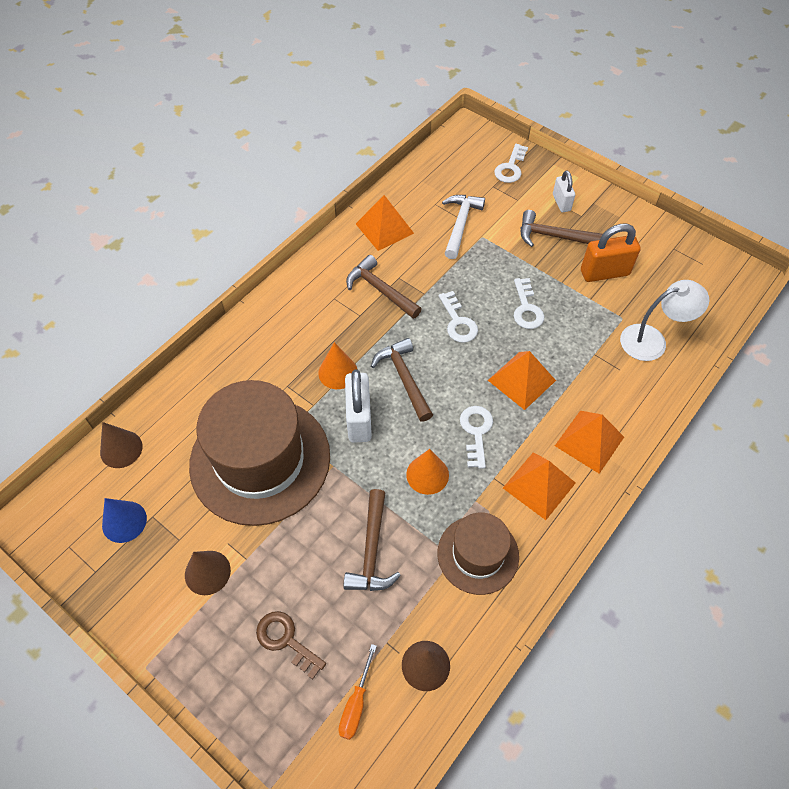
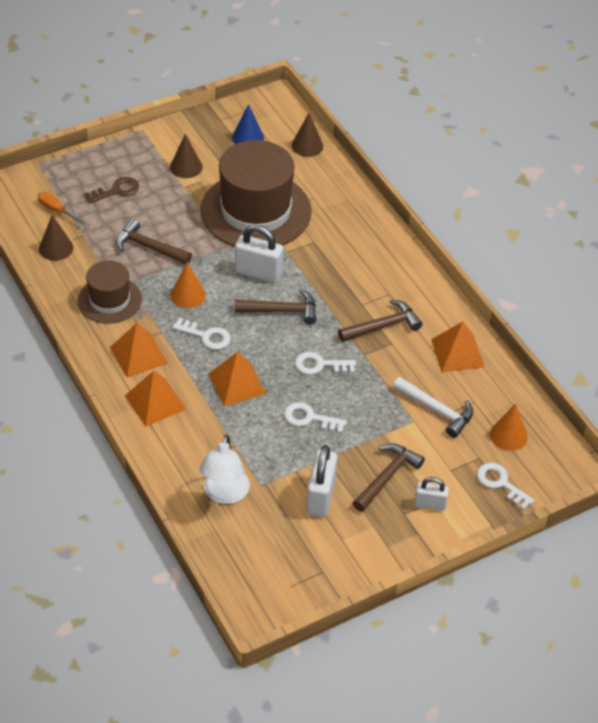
camera: 110 degrees right, 10 degrees down
(338, 372) = (310, 273): orange cone -> orange cone (508, 435)
(604, 272) = (320, 497): orange padlock -> white padlock

